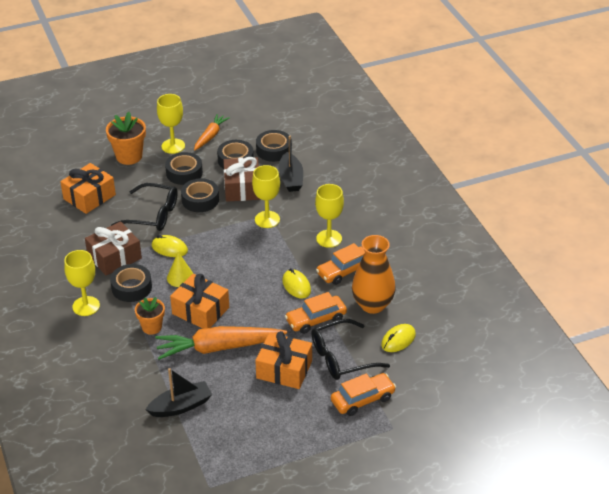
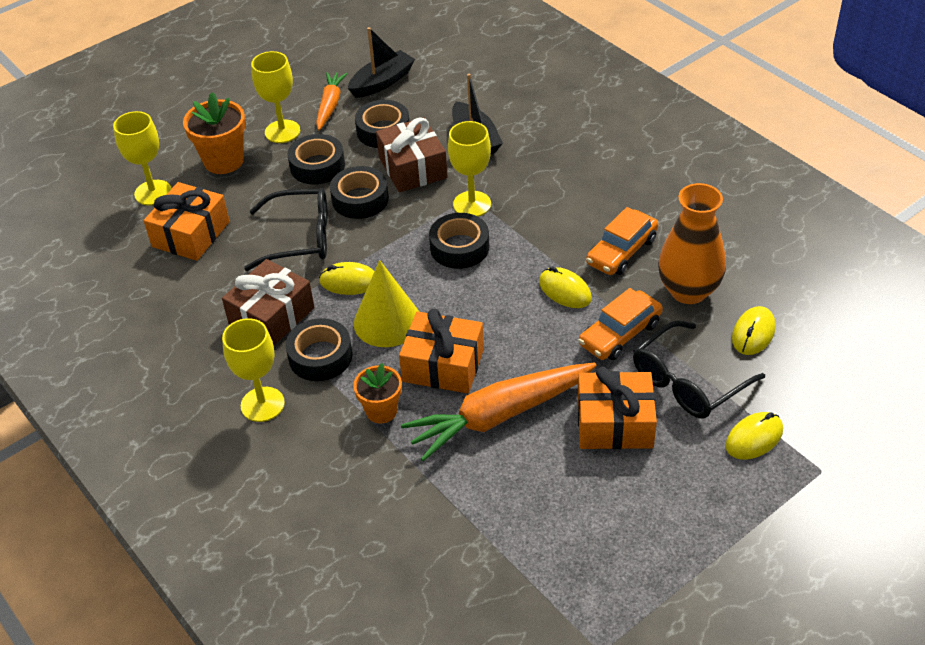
camera: 15 degrees left, 5 degrees up
(180, 277) = (387, 321): yellow cone -> yellow cone, size x1.57
(181, 406) = (488, 527): black boat -> black boat (382, 82)
(274, 150) = (431, 105): black tape -> black tape (459, 247)
(329, 238) = (574, 210): yellow goblet -> yellow goblet (153, 193)
(362, 399) = (754, 438): orange car -> yellow mouse

